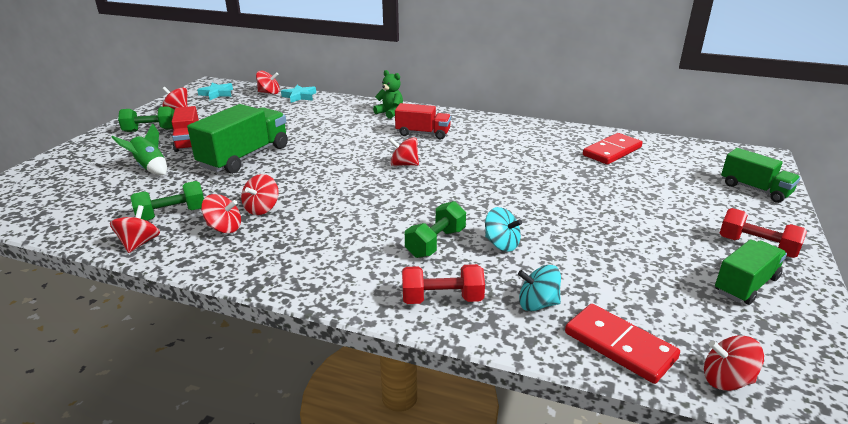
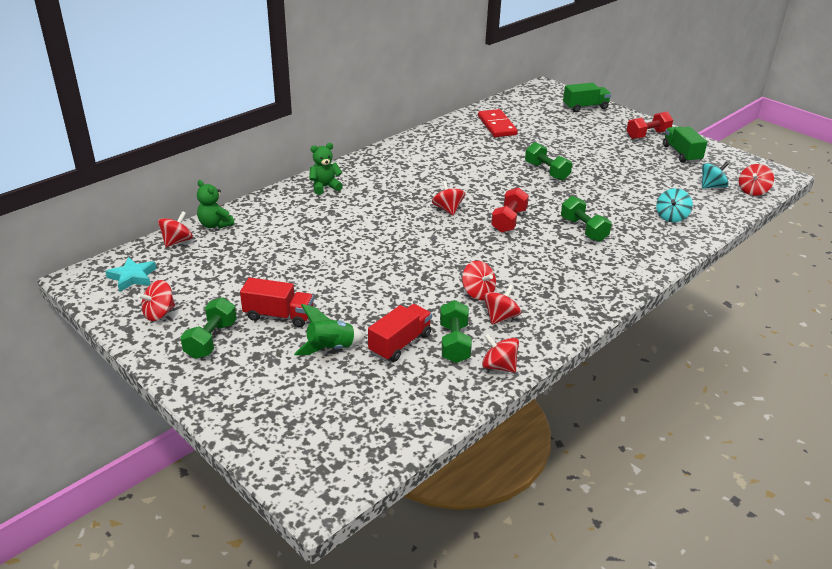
camera: 65 degrees left, 5 degrees up
(245, 157) = (356, 285): green truck -> none
(299, 96) = (215, 225): turquoise star -> green teddy bear
(404, 164) = (447, 209): red spinning top -> red spinning top turned 120 degrees clockwise
(423, 133) = (391, 184): red truck -> red truck (400, 343)
(442, 299) = (651, 245): red dumbbell -> red dumbbell (509, 221)
(501, 244) = (599, 207): turquoise spinning top -> turquoise spinning top (712, 186)
(546, 196) = (546, 171): none -> green dumbbell
(619, 346) = (718, 207): red domino -> none

